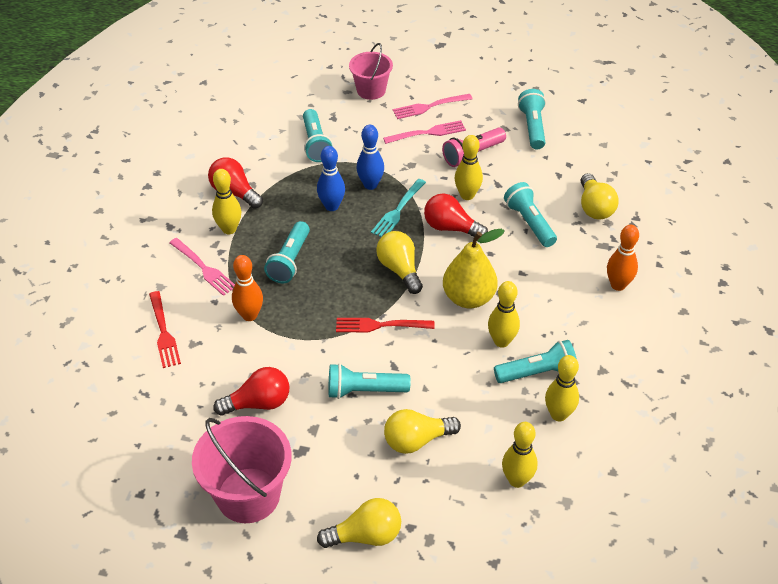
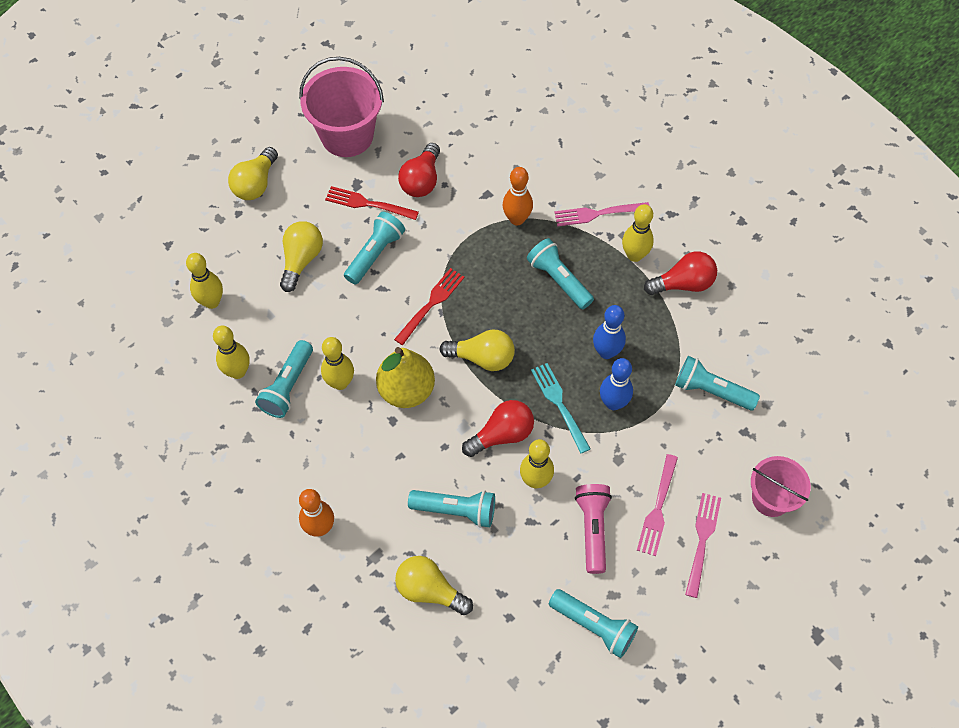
camera: 125 degrees right, 15 degrees up
(163, 332) = (544, 155): red fork -> red fork (368, 204)

